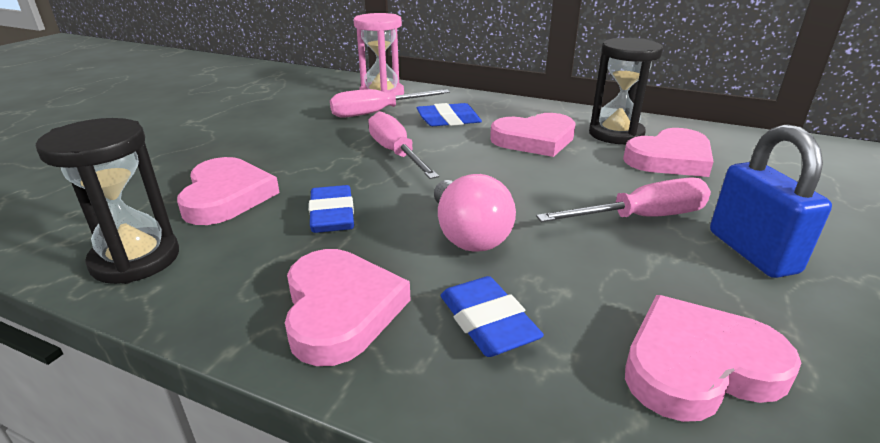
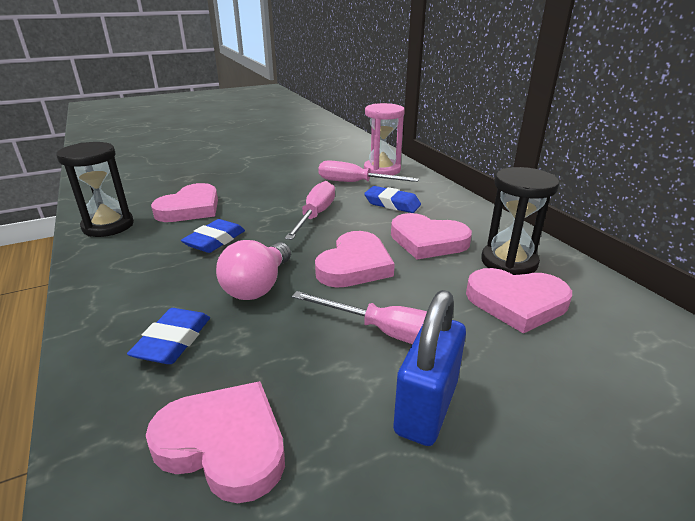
camera: 40 degrees right, 0 degrees up
(340, 310) = (131, 293): pink heart -> pink heart (354, 265)

